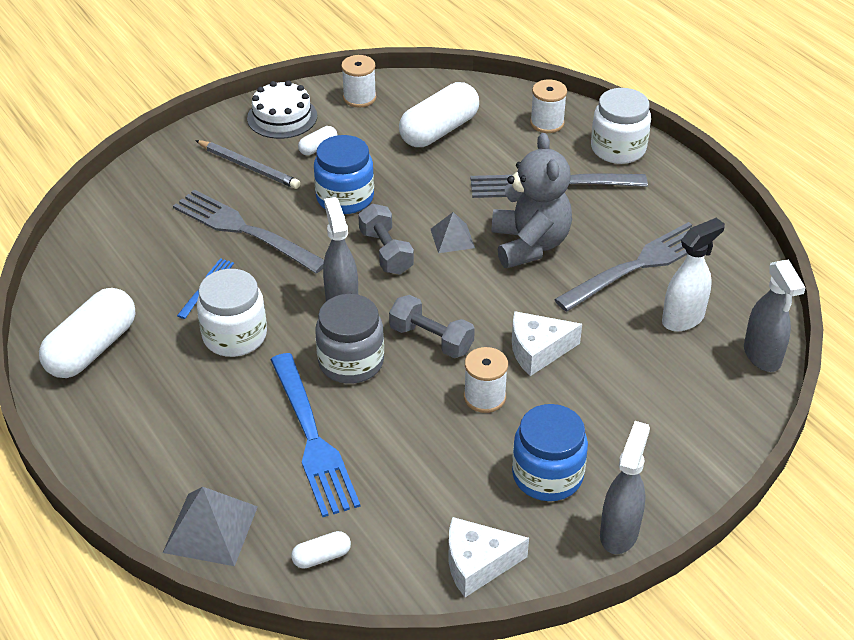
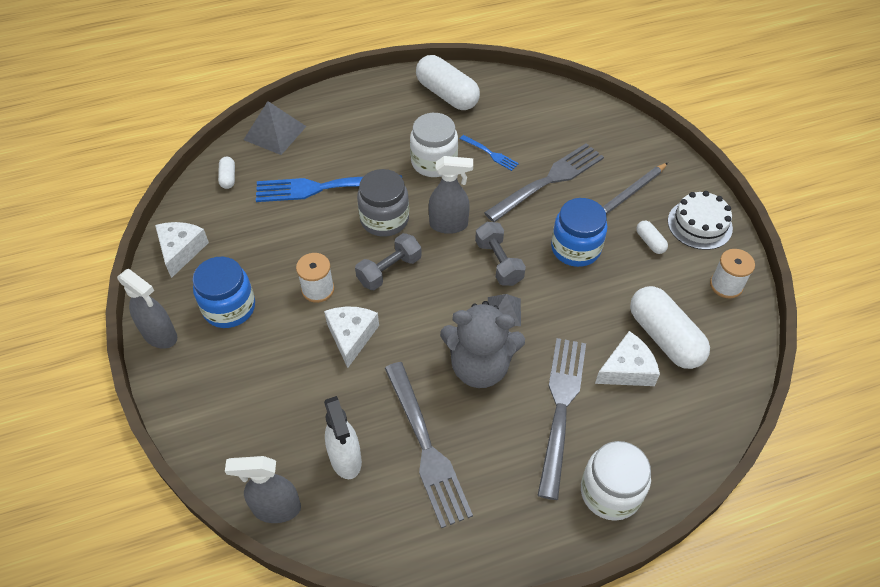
camera: 105 degrees right, 10 degrees up
(386, 252) = (498, 262): grey dumbbell -> grey dumbbell turned 75 degrees clockwise
(487, 150) = (626, 369): none -> white cheese
(547, 123) = (665, 436): white spool -> none

